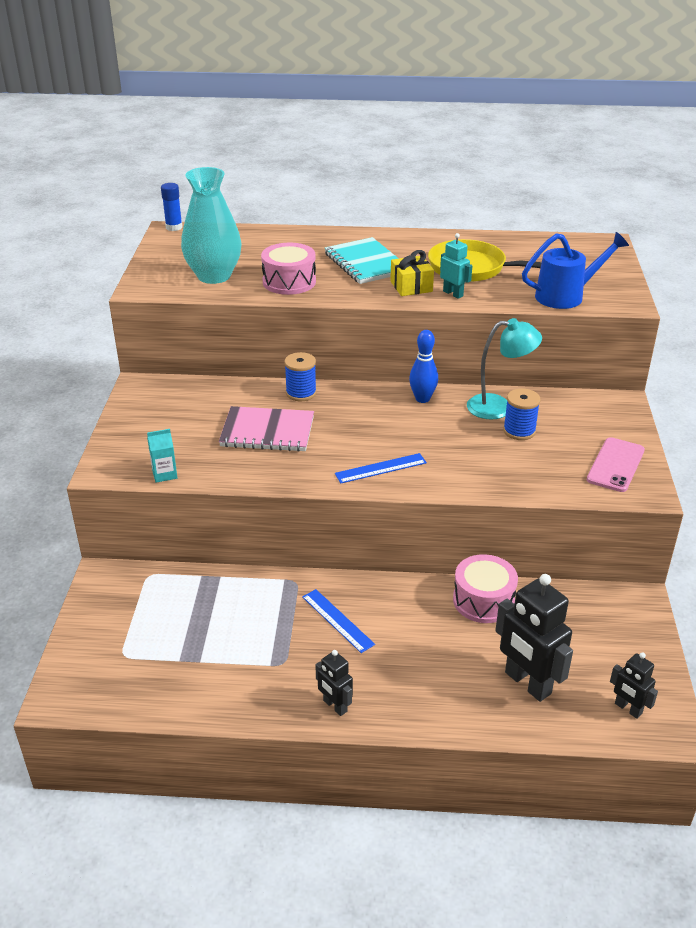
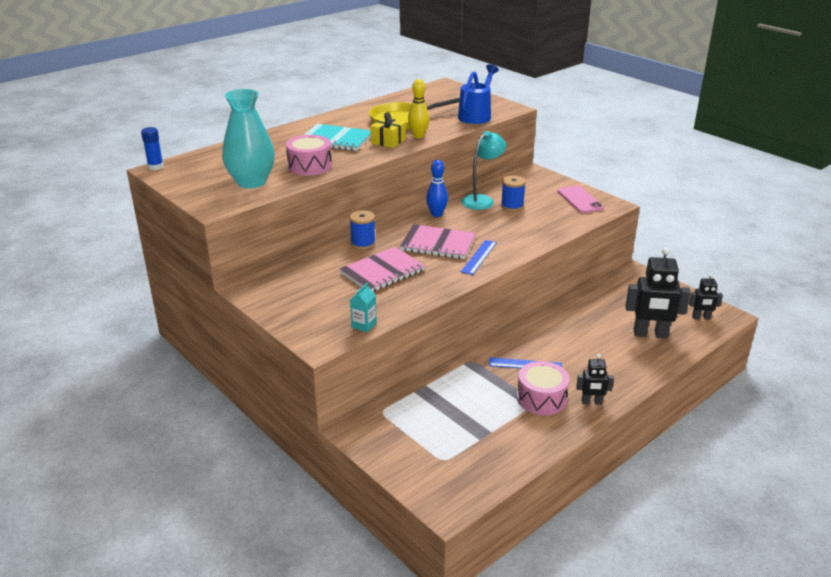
camera: 45 degrees left, 5 degrees down
(366, 432) = (438, 244): none -> pink notebook
(453, 293) = (418, 136): turquoise robot -> yellow bowling pin
(483, 600) = (574, 312): pink drum -> pink drum (541, 398)

